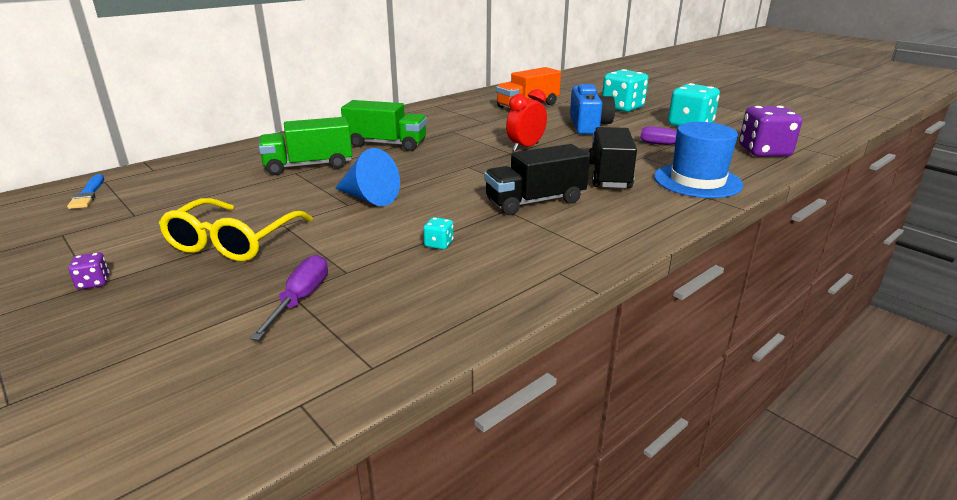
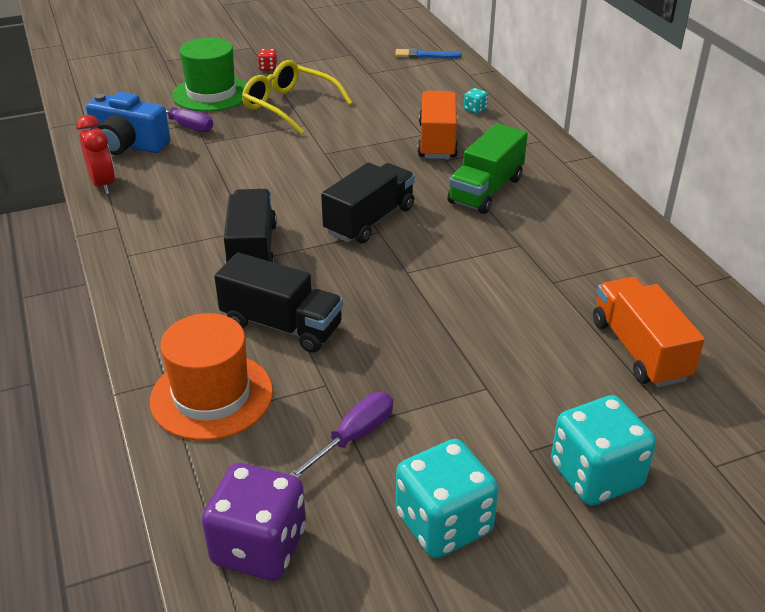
camera: 110 degrees right, 10 degrees up
(93, 282) = (268, 68): purple dice -> red dice
(187, 306) = (211, 93): none -> green hat
(309, 166) = (437, 141): green truck -> orange truck
(369, 198) = (331, 163): blue cone -> none
(439, 244) = (212, 183): turquoise dice -> turquoise dice (475, 109)
(455, 171) = (369, 220): none -> black truck
(525, 147) = (422, 289): red clock -> red clock (103, 185)
(588, 125) = (495, 383): blue camera -> blue camera (128, 145)
(697, 181) = (211, 396): blue hat -> orange hat

